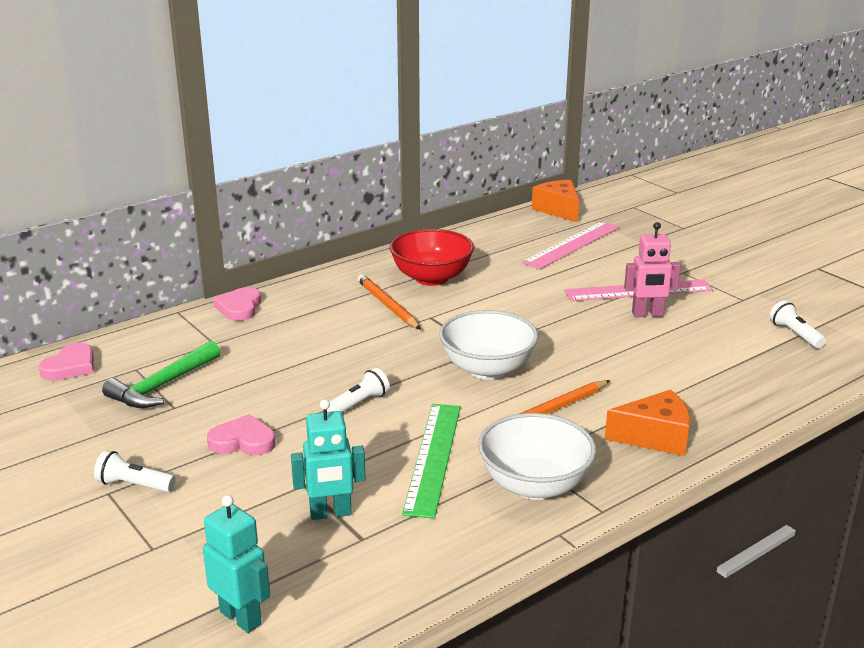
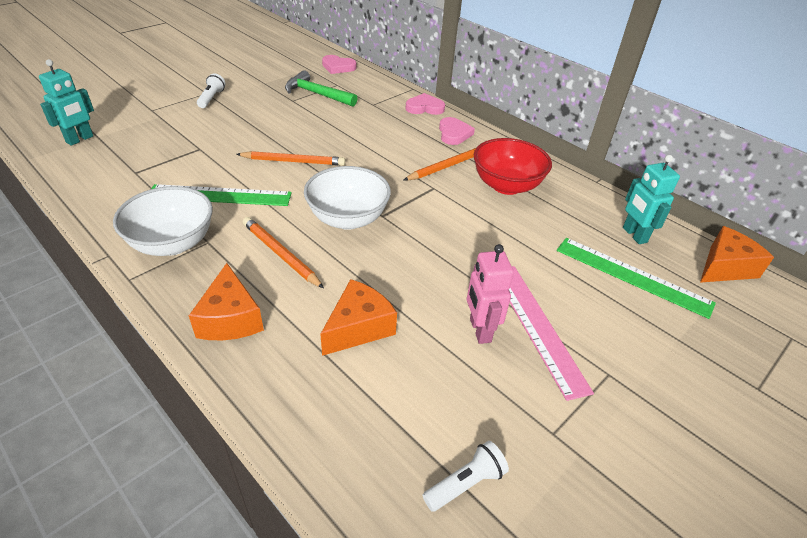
camera: 80 degrees right, 15 degrees up
(243, 441) = (251, 124): pink heart -> pink heart (454, 134)
(330, 513) = (165, 159): turquoise robot -> turquoise robot (634, 235)
(358, 404) = (294, 161): white flashlight -> orange pencil
(572, 245) = (632, 276): pink ruler -> green ruler
(654, 368) = (358, 328): none -> orange cheese

